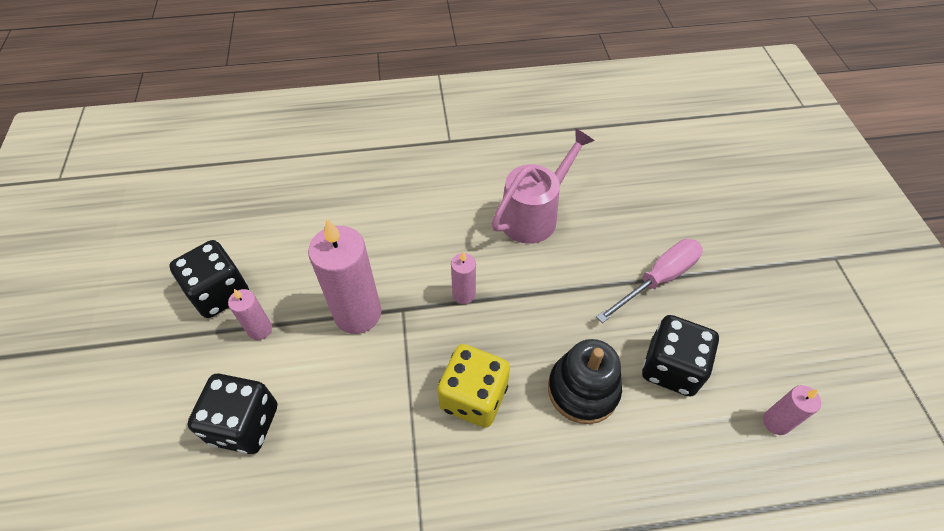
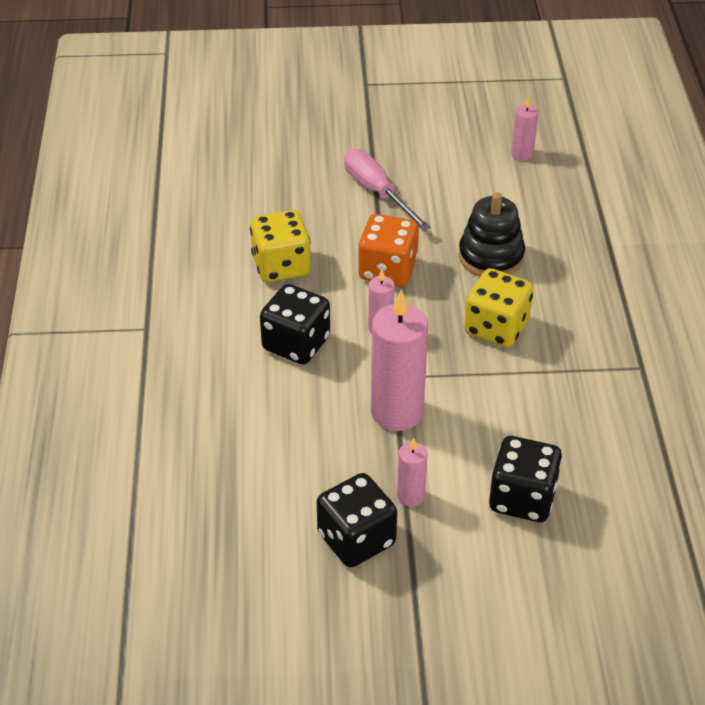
camera: 85 degrees left, 10 degrees down
(534, 214) = (281, 266): pink watering can -> yellow dice
(544, 295) = (387, 270): none -> orange dice
(671, 368) = (471, 200): black dice -> black dice (296, 344)

